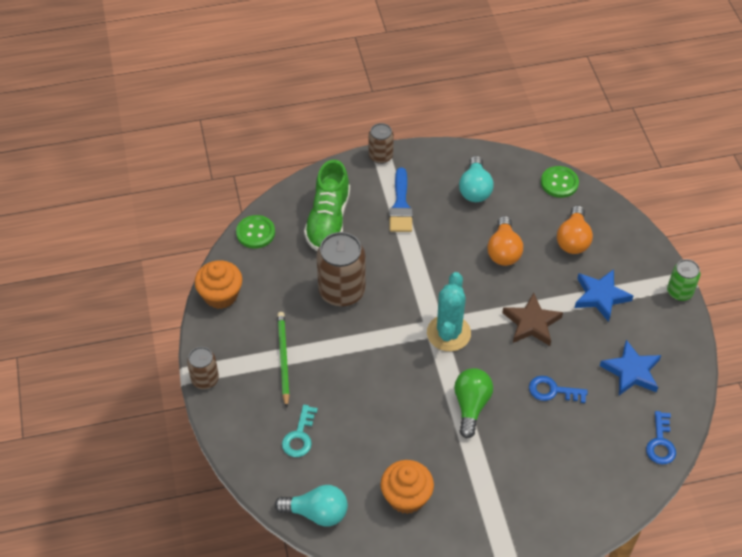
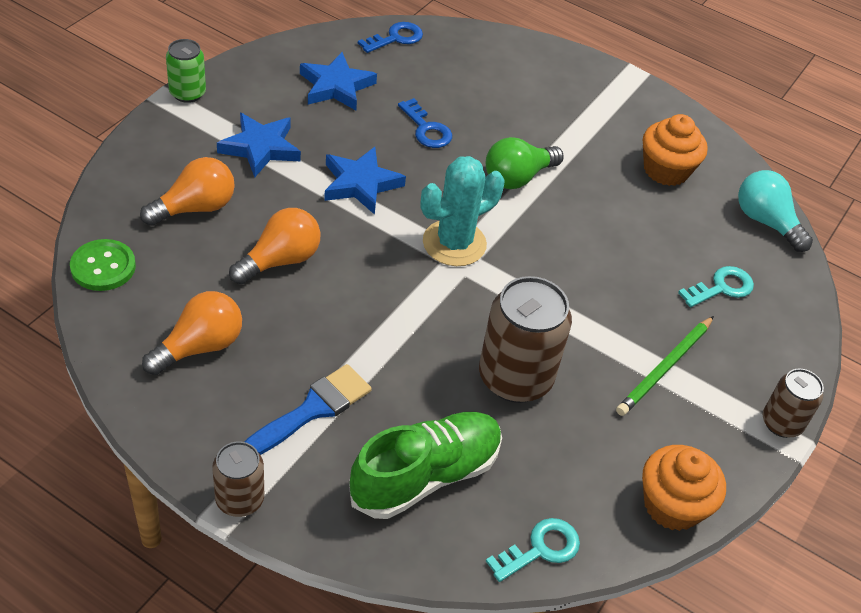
camera: 140 degrees left, 5 degrees down
(255, 233) = (540, 549): green button -> turquoise key
(475, 189) = (199, 347): turquoise light bulb -> orange light bulb
(531, 323) = (360, 184): brown star -> blue star

